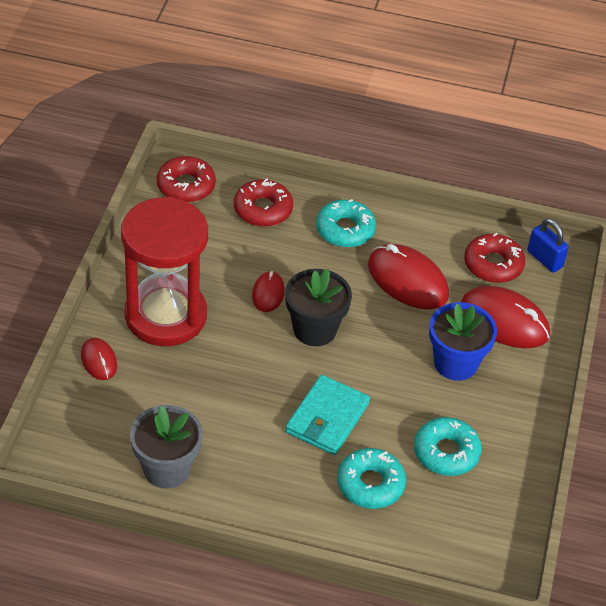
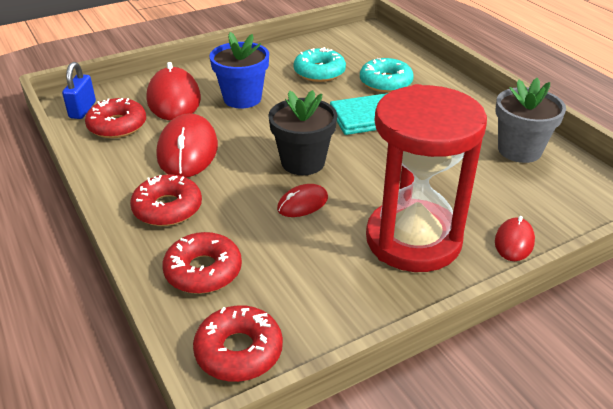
camera: 130 degrees left, 10 degrees down
(345, 230) = (167, 208): turquoise donut -> red donut

